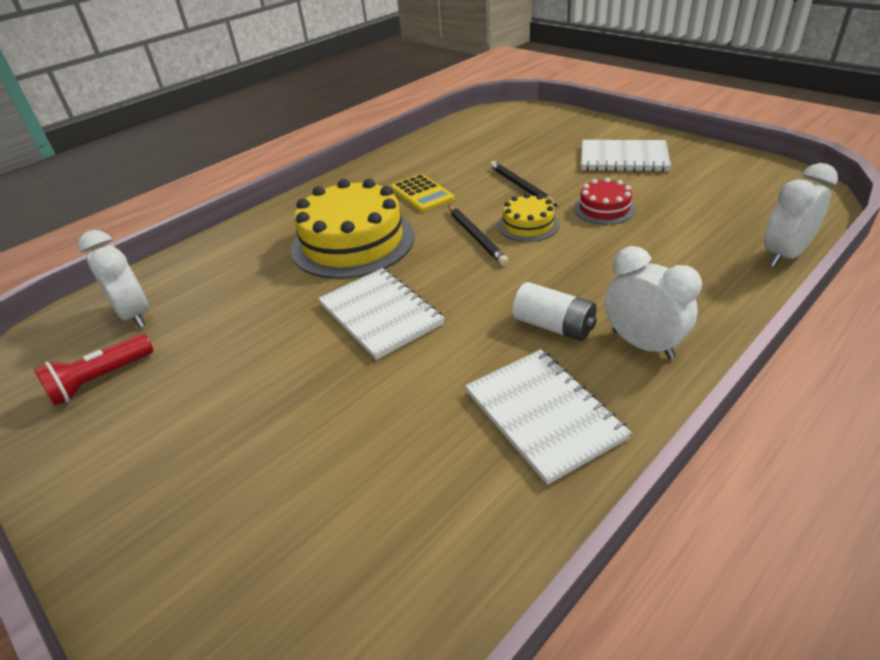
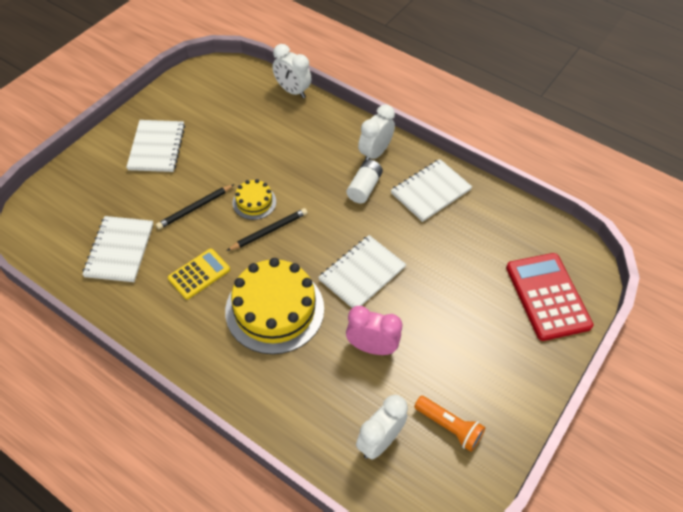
camera: 105 degrees left, 15 degrees up
(100, 380) = (449, 427): red flashlight -> orange flashlight
(227, 577) = (547, 296): none -> red calculator
(259, 316) = (371, 347): none -> pink clock
(467, 151) = (119, 250): none -> white notebook
(604, 209) = (234, 161): red cake -> none

